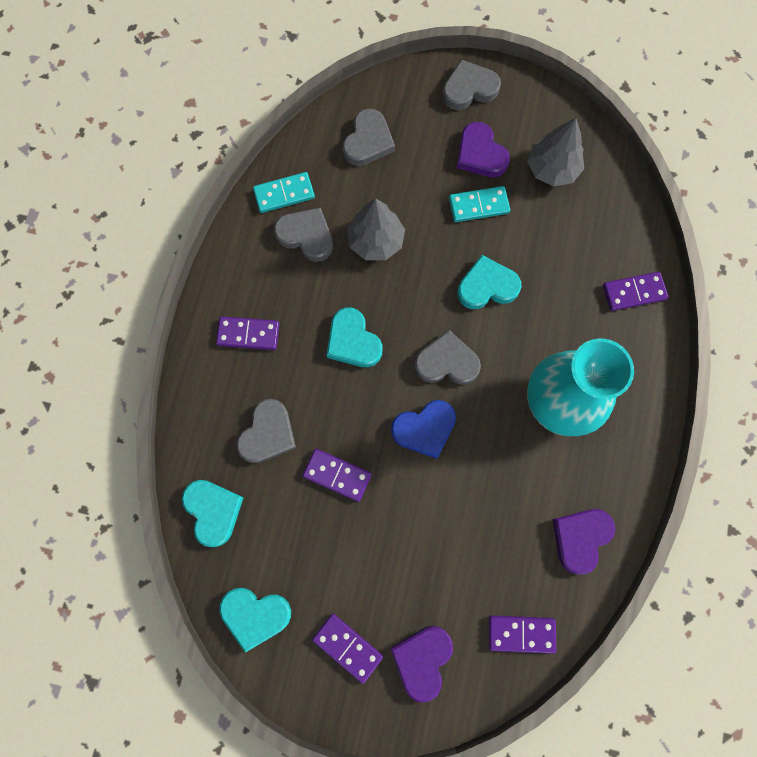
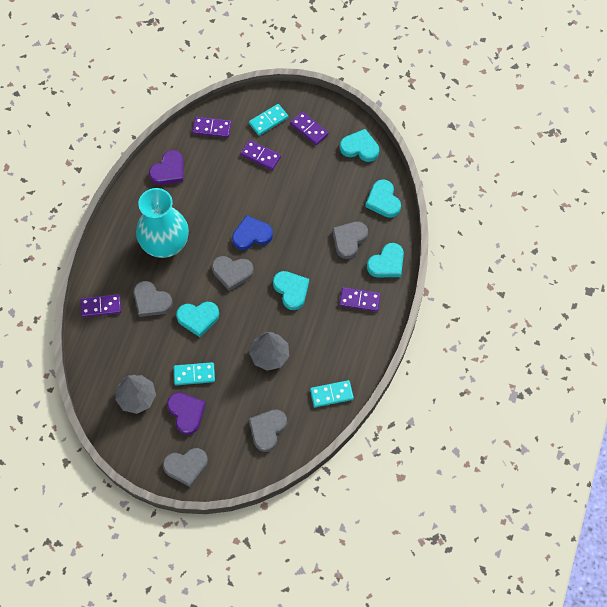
camera: 175 degrees left, 10 degrees down
(207, 398) = (387, 263): none -> turquoise heart
(306, 236) = (317, 362): grey heart -> grey heart (151, 301)
(337, 475) = (308, 214): purple domino -> purple domino (260, 156)
(422, 660) = (268, 120): purple heart -> turquoise domino

